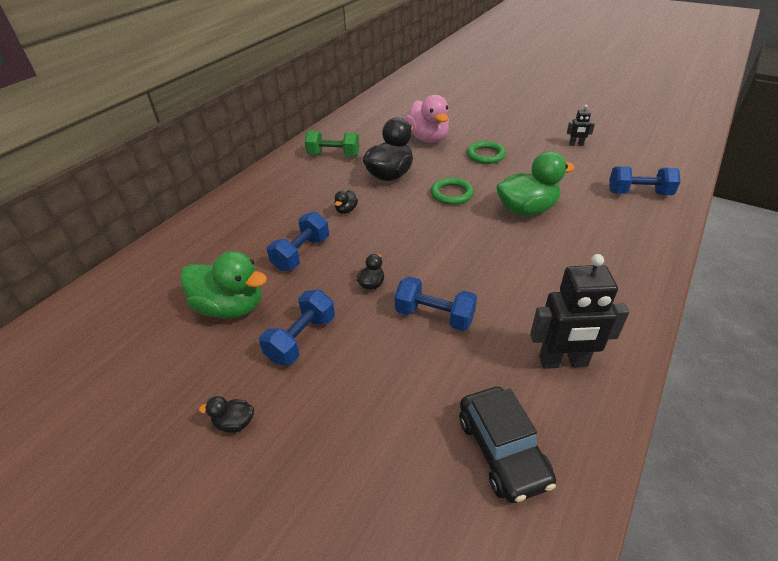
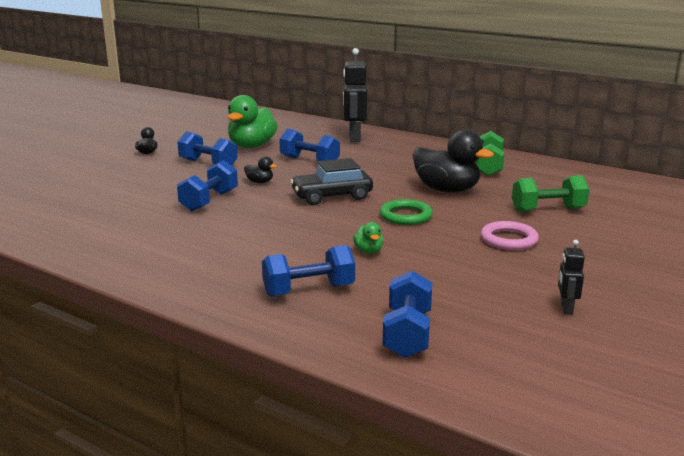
camera: 90 degrees right, 20 degrees down
(346, 210) = (375, 173): black duck -> none
(428, 138) = (548, 210): pink duck -> green dumbbell
(485, 155) = (509, 239): green ring -> pink ring
(502, 450) = (67, 214): black car -> black car (332, 196)
(526, 209) = (368, 251): green duck -> green duck, size x0.44
(563, 362) = (127, 242): black robot -> black robot (354, 138)
(605, 233) = (309, 290): none -> blue dumbbell

